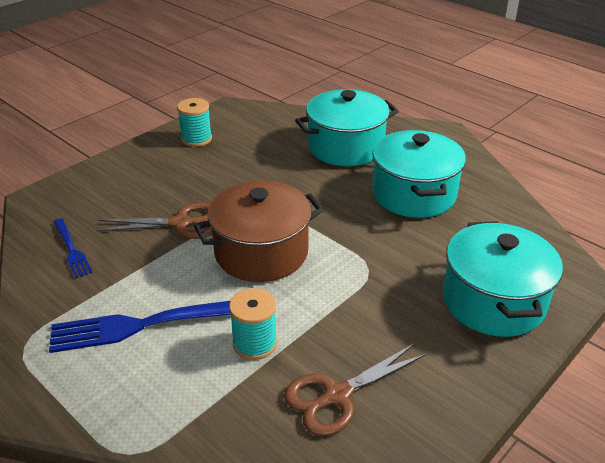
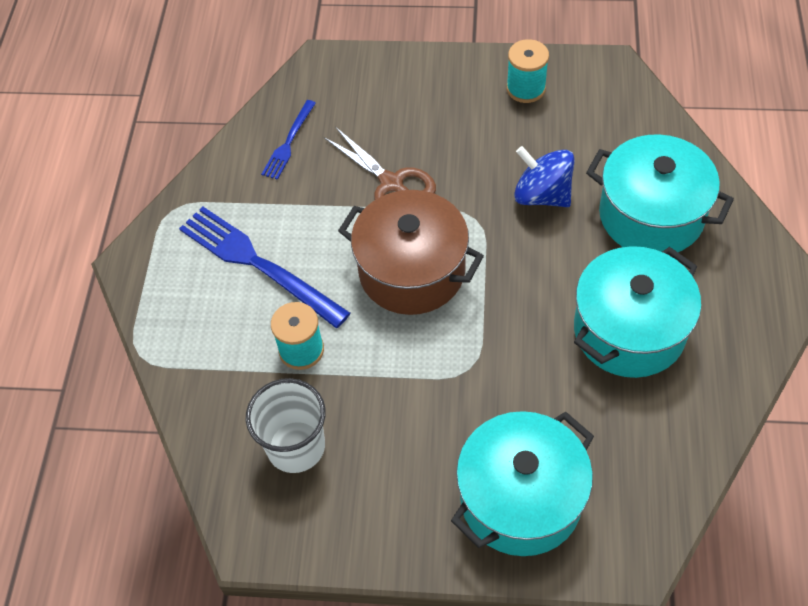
camera: 55 degrees right, 20 degrees up
(279, 173) = (542, 195): none -> blue spinning top
(337, 396) = (296, 446): brown scissors -> white cup

